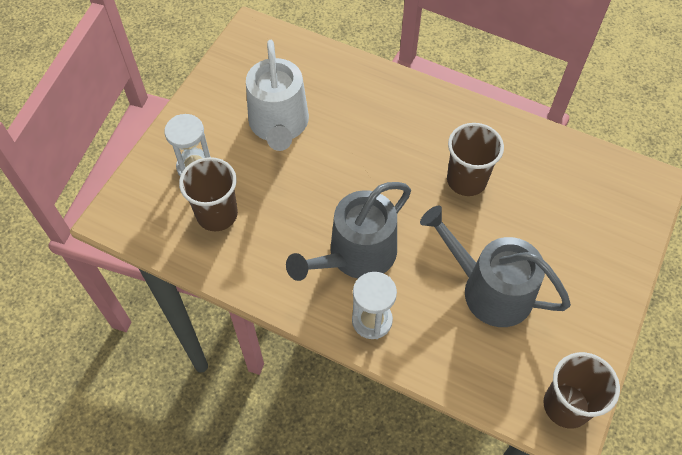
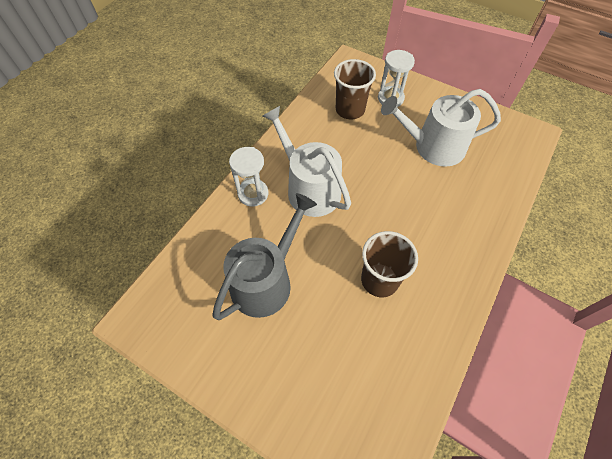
camera: 95 degrees right, 0 degrees up
(356, 255) = (309, 189): grey watering can -> white watering can
(566, 405) = (151, 323): brown cup -> none

